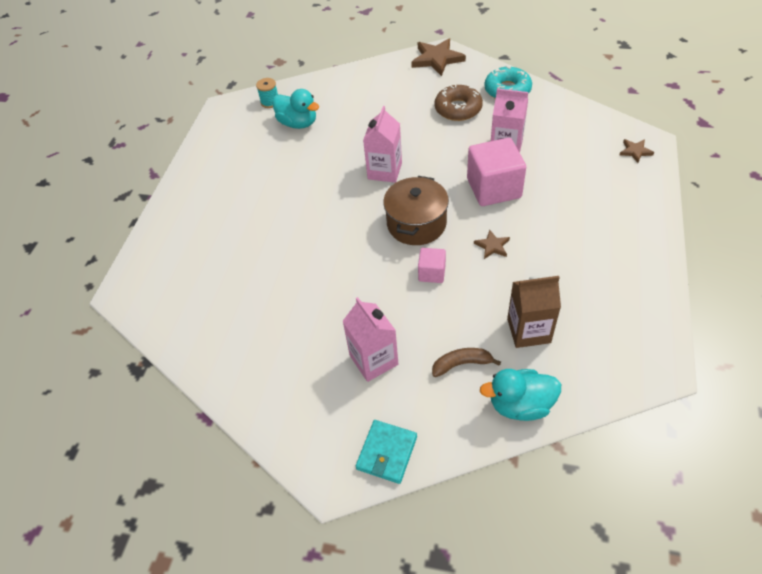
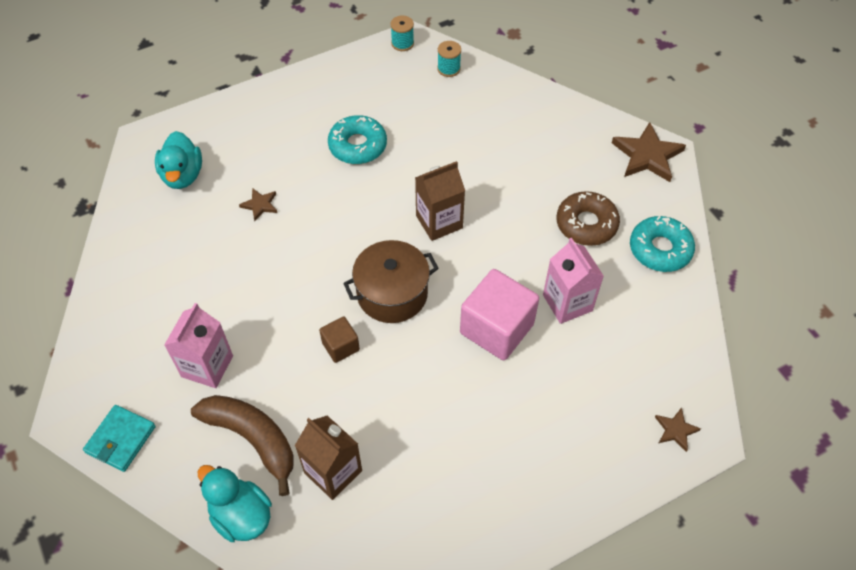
camera: 45 degrees right, 5 degrees up
(221, 111) = (402, 43): none -> turquoise spool
(277, 177) = (358, 146): none -> turquoise donut
(298, 123) = (440, 110): turquoise duck -> turquoise duck (183, 175)
(384, 171) = (439, 222): pink carton -> brown carton
(386, 453) = (120, 439): turquoise wallet -> turquoise wallet turned 45 degrees counterclockwise
(432, 273) = (340, 346): pink cube -> brown cube
(462, 364) = (252, 439): brown banana -> brown banana, size x1.77
(492, 246) = (416, 376): brown star -> brown star (260, 205)

